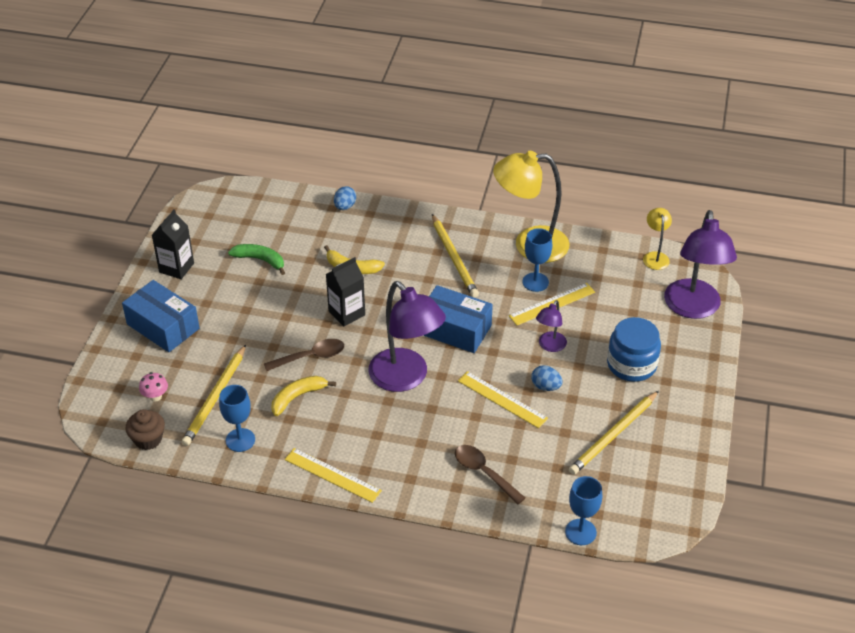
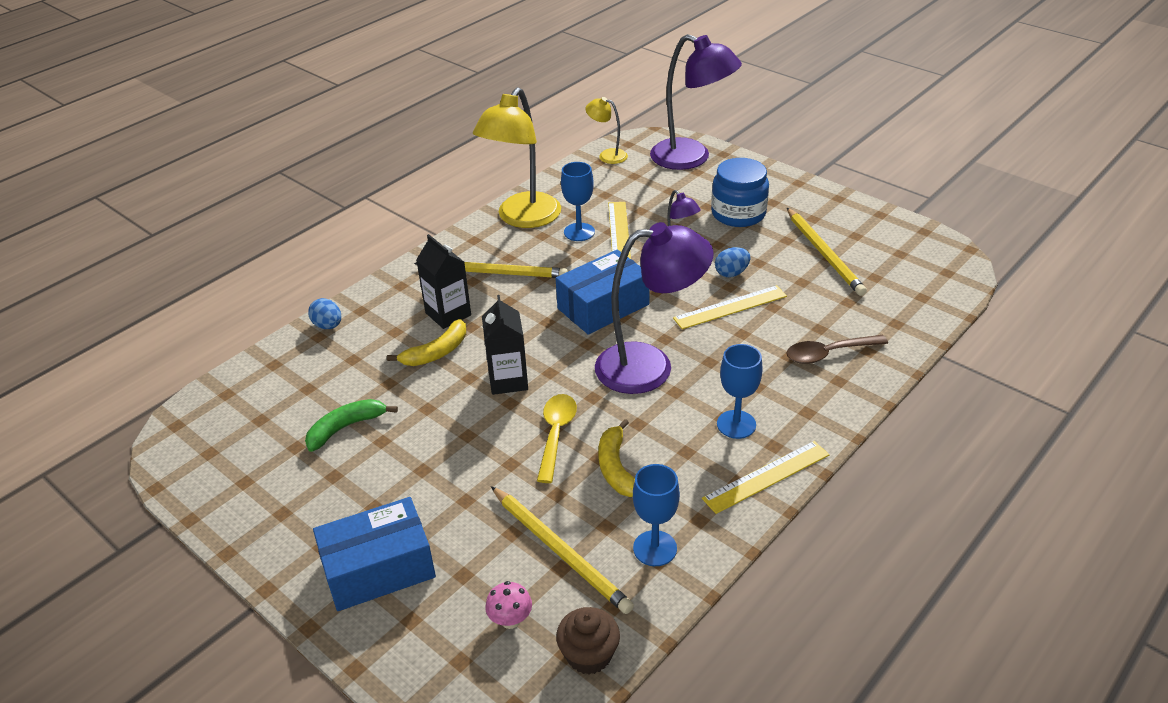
camera: 60 degrees left, 5 degrees down
(176, 267) = (276, 518): black carton -> black carton (448, 314)
(310, 357) = (556, 434): brown spoon -> yellow spoon
(580, 532) = (942, 315): blue goblet -> blue goblet (736, 424)

